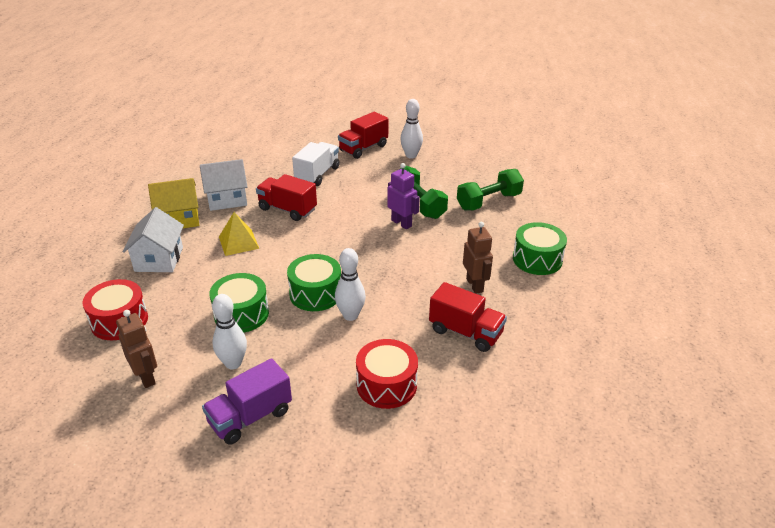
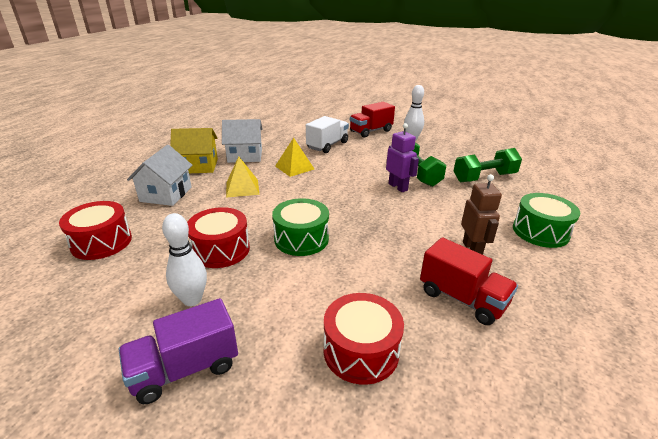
camera: 10 degrees right, 5 degrees down
(146, 377) = (95, 302): brown robot -> none
(241, 314) = (221, 249): green drum -> red drum
(287, 209) = (294, 167): red truck -> yellow pyramid
(350, 315) = (333, 264): white bowling pin -> none

